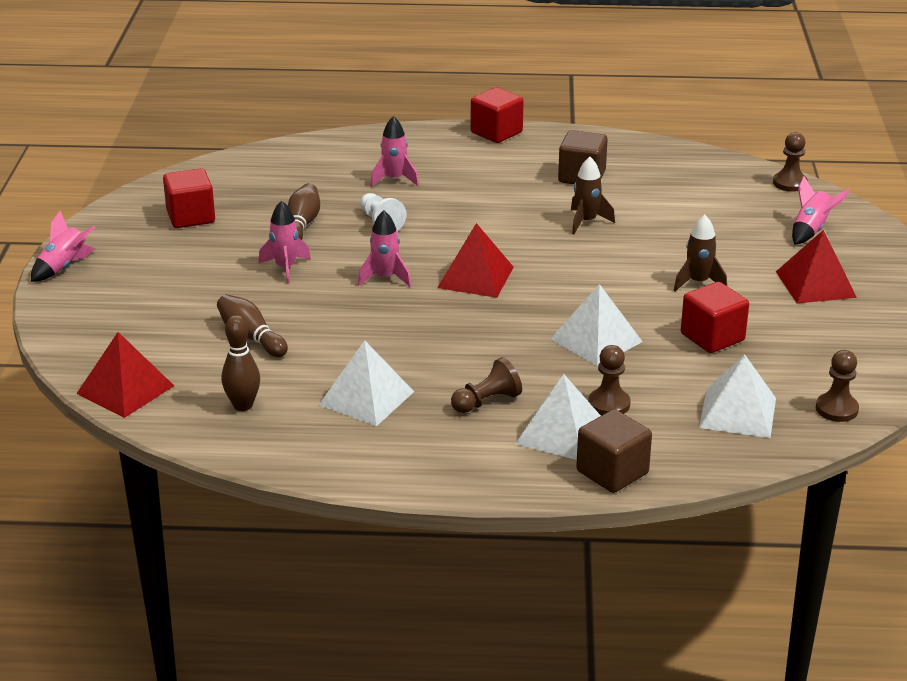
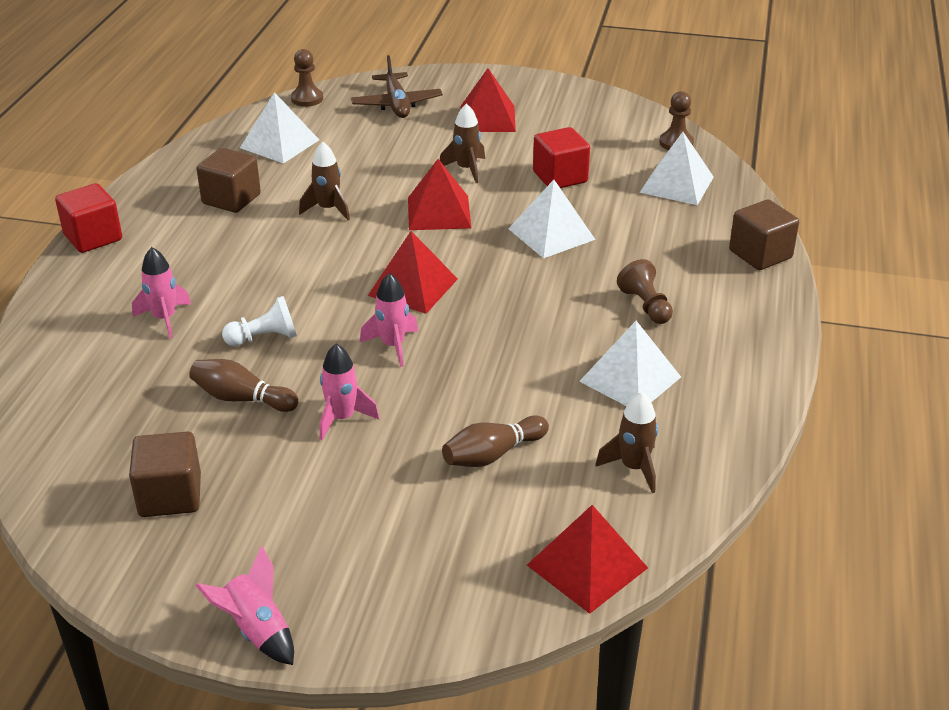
camera: 80 degrees left, 5 degrees up
(191, 217) = (170, 496): red cube -> brown cube
(243, 405) = (634, 468): brown bowling pin -> brown rocket
(560, 432) = (700, 272): white pyramid -> white pyramid (279, 144)
(607, 276) = (439, 212): none -> red pyramid
(609, 404) = (657, 242): brown pawn -> none
(811, 230) = (396, 104): pink rocket -> brown plane

